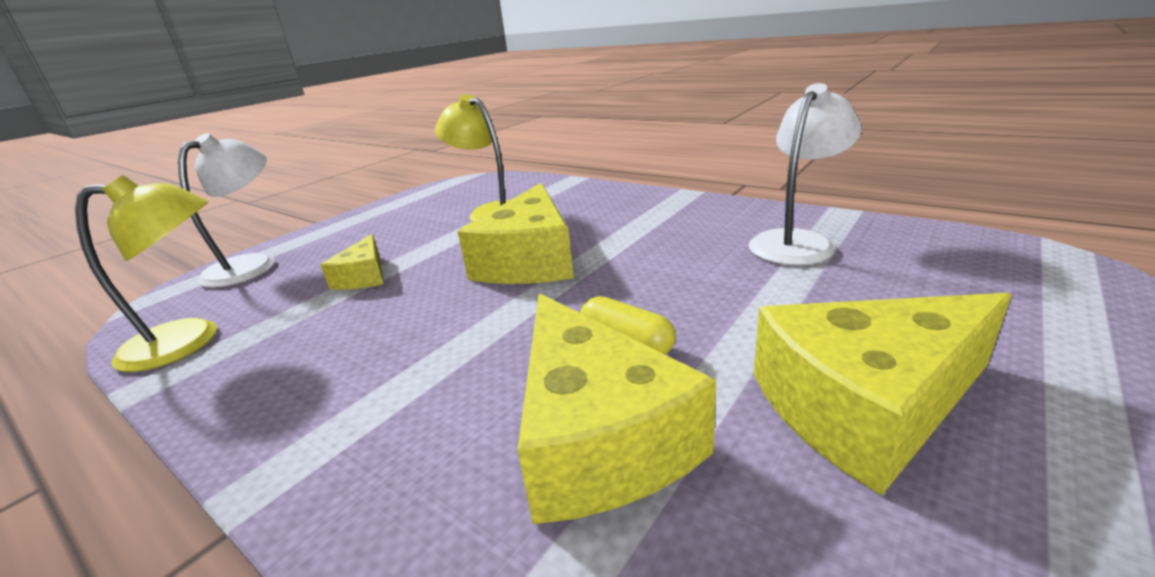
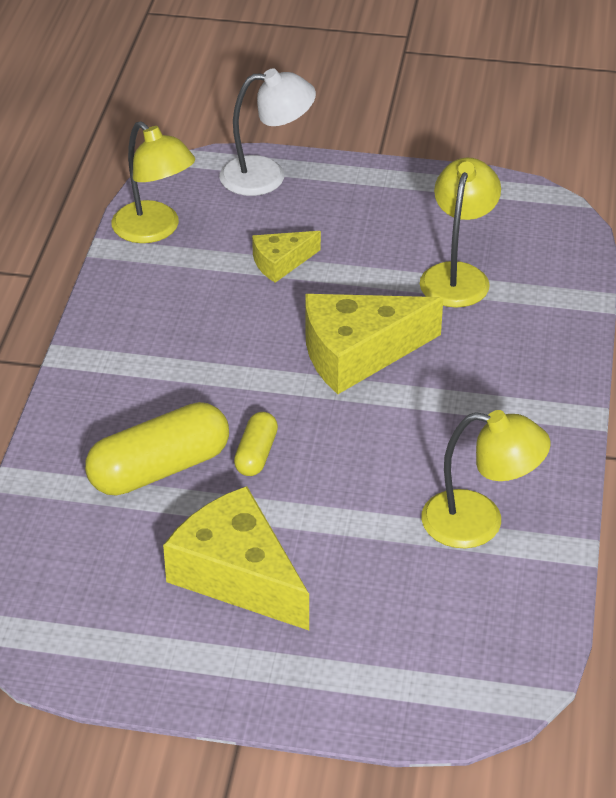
camera: 60 degrees right, 15 degrees up
(597, 436) = (159, 469): yellow cheese -> yellow capsule
(796, 242) = (479, 522): white lamp -> yellow lamp

